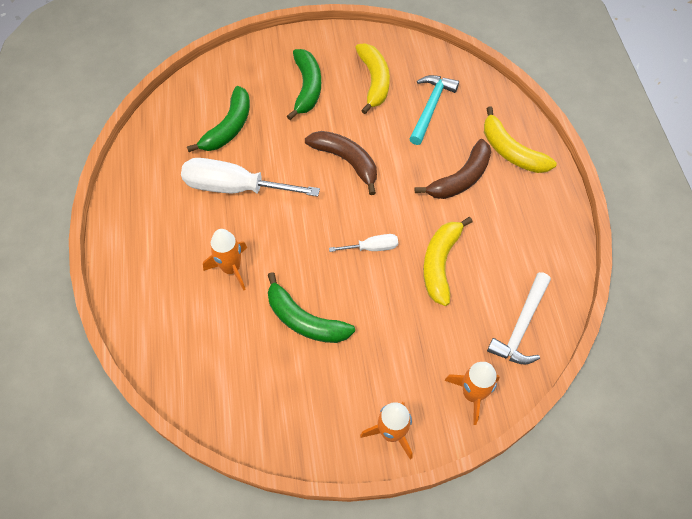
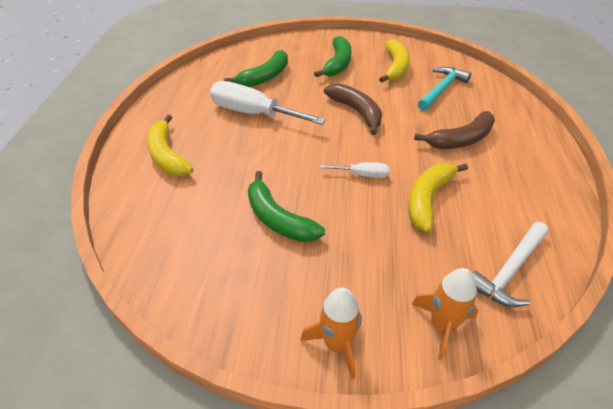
camera: 15 degrees right, 15 degrees down
(231, 268) = (226, 166): orange rocket -> none
(511, 151) = (514, 128): yellow banana -> yellow banana (167, 155)

